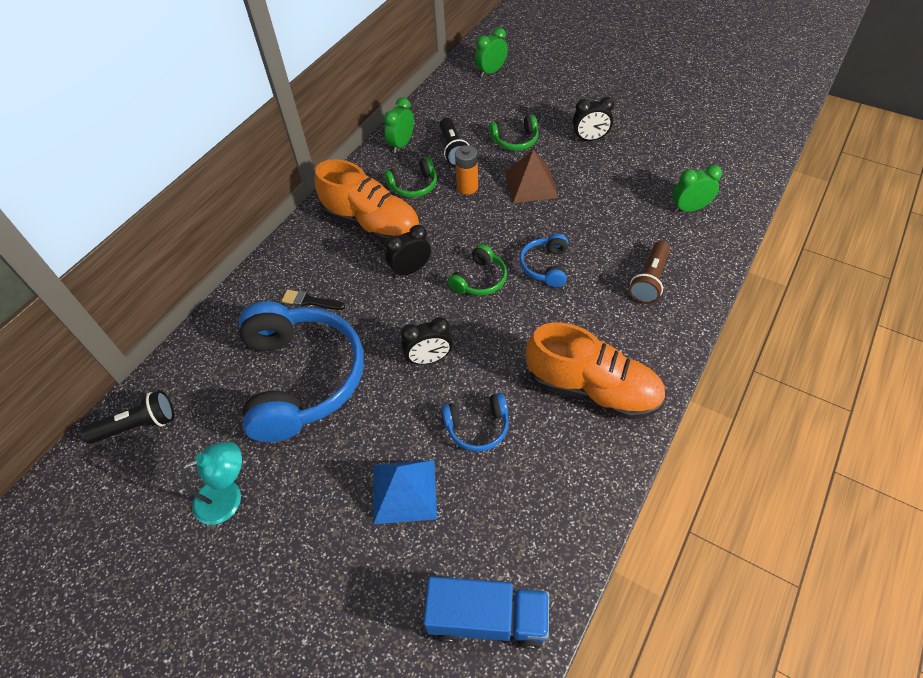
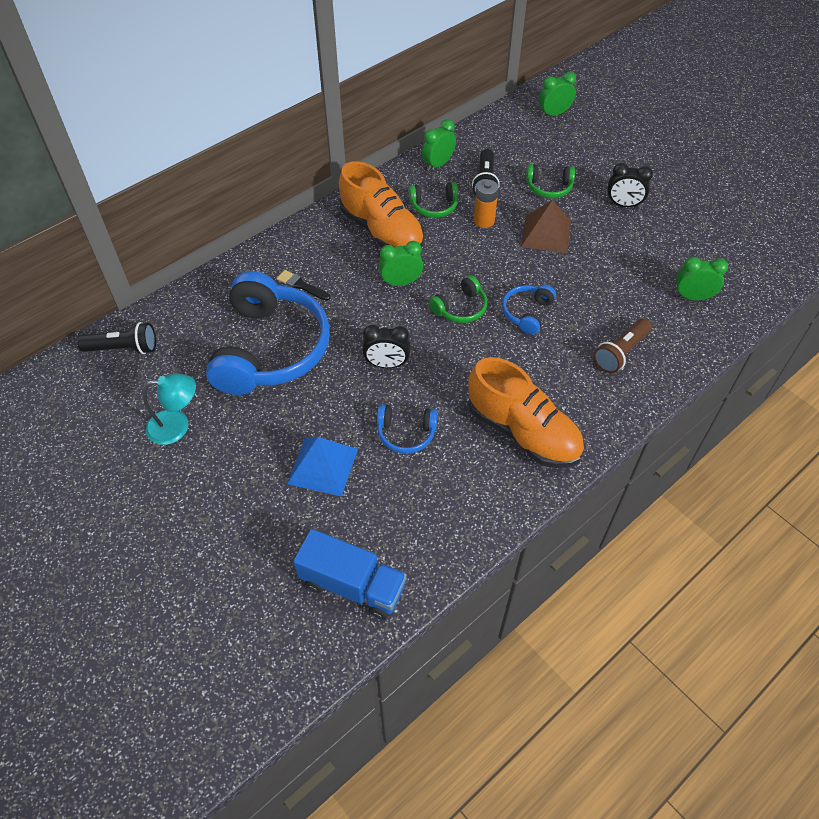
camera: 15 degrees right, 0 degrees up
(410, 270) = (401, 282): black clock -> green clock

